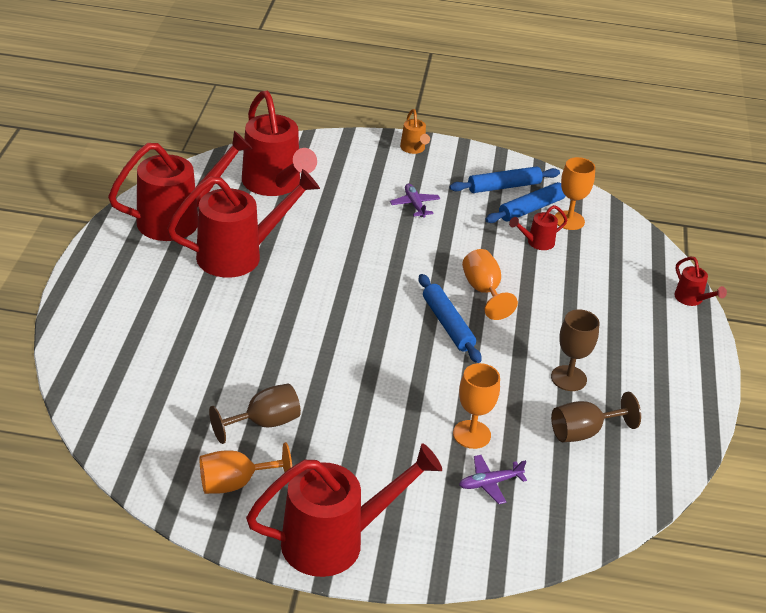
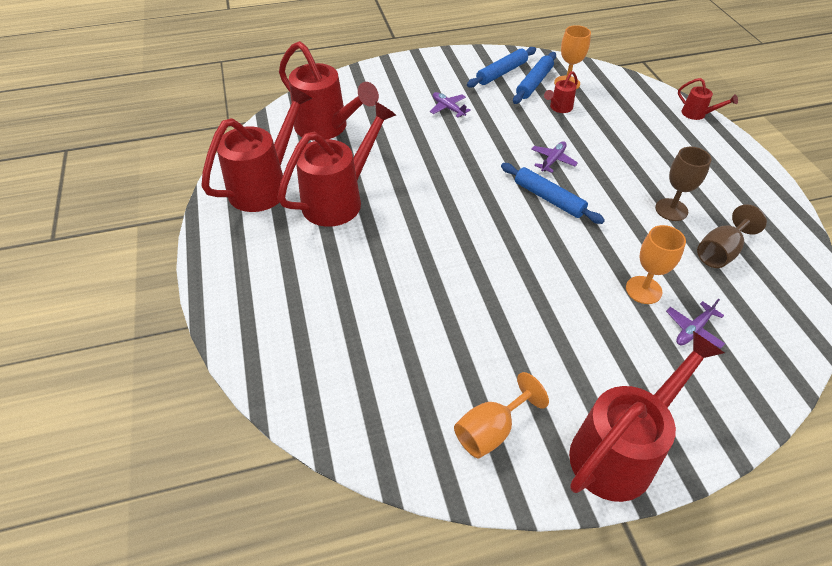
camera: 20 degrees left, 10 degrees up
(264, 423) = (471, 354): brown goblet -> none
(413, 149) = (414, 65): orange watering can -> none
(483, 291) = (553, 160): orange goblet -> purple plane

